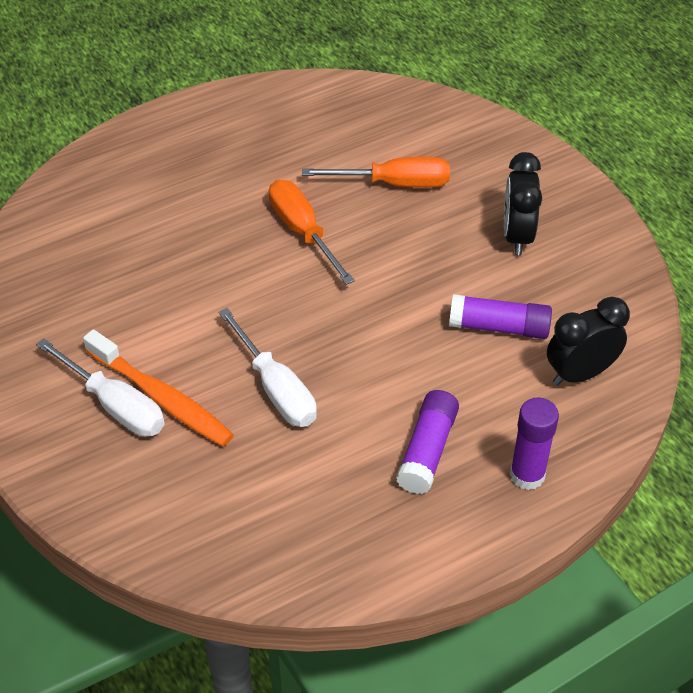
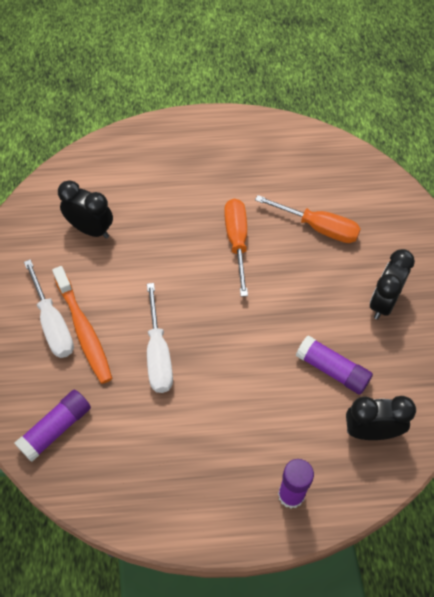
camera: 25 degrees right, 10 degrees up
(102, 282) = (91, 230): none -> black clock
(427, 450) = (232, 445): purple glue stick -> purple glue stick (56, 429)

